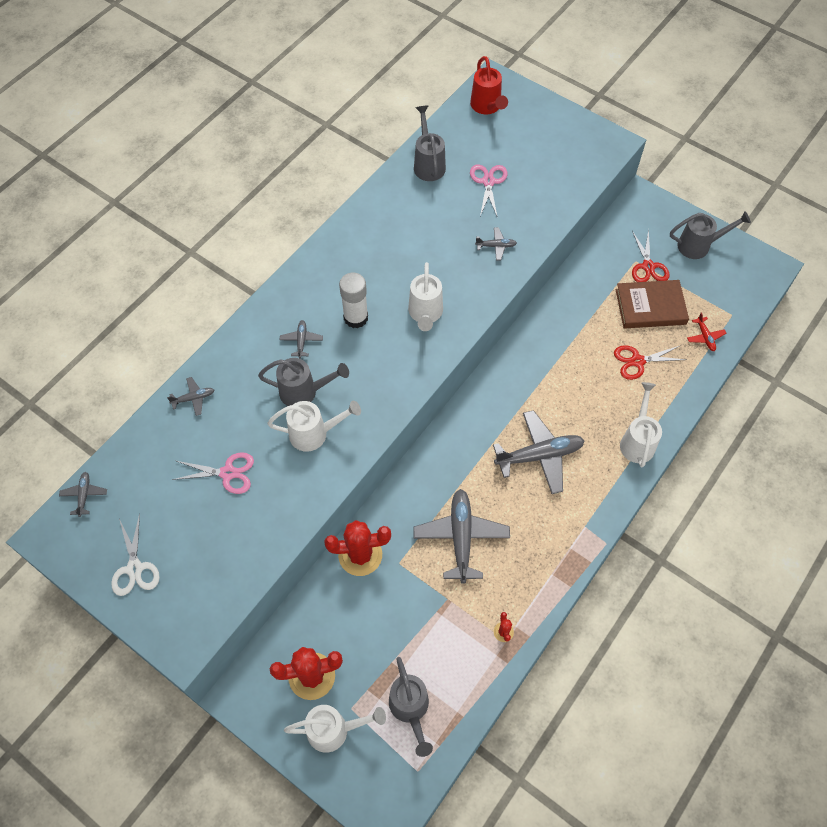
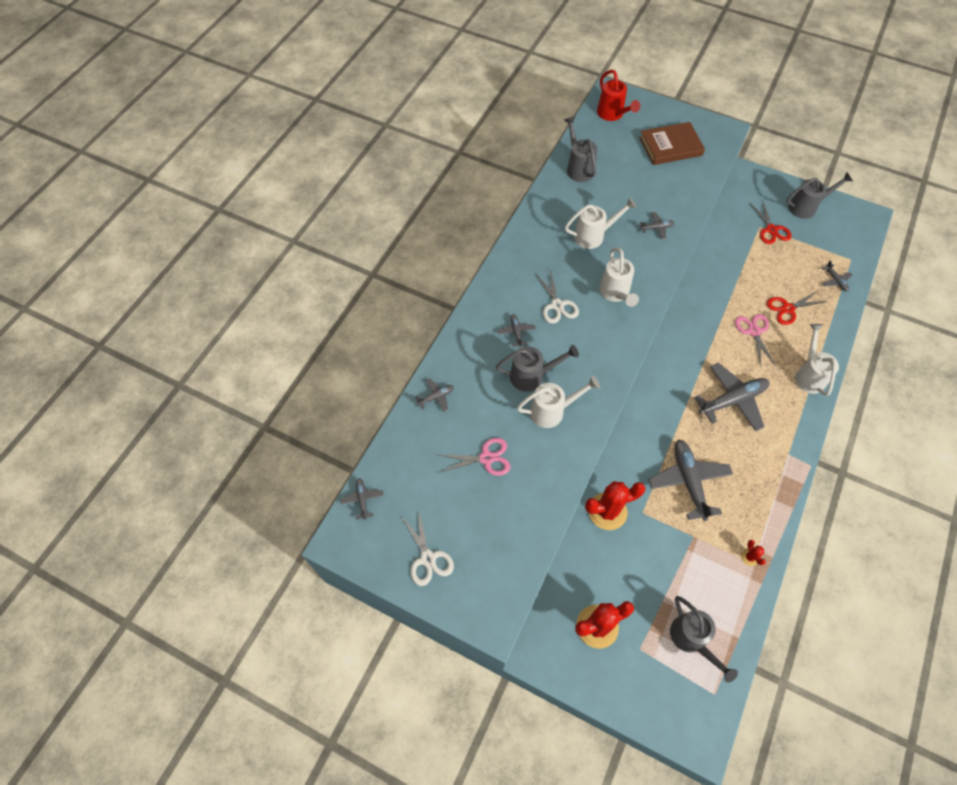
camera: 10 degrees left, 0 degrees up
(334, 730) = (631, 671): white watering can -> white watering can (593, 236)
(356, 318) = (557, 305): white glue stick -> white scissors
(488, 182) = (633, 175): pink scissors -> pink scissors (754, 331)
(650, 306) = (783, 262): brown book -> brown book (670, 146)
(705, 337) = (835, 280): red plane -> grey plane

